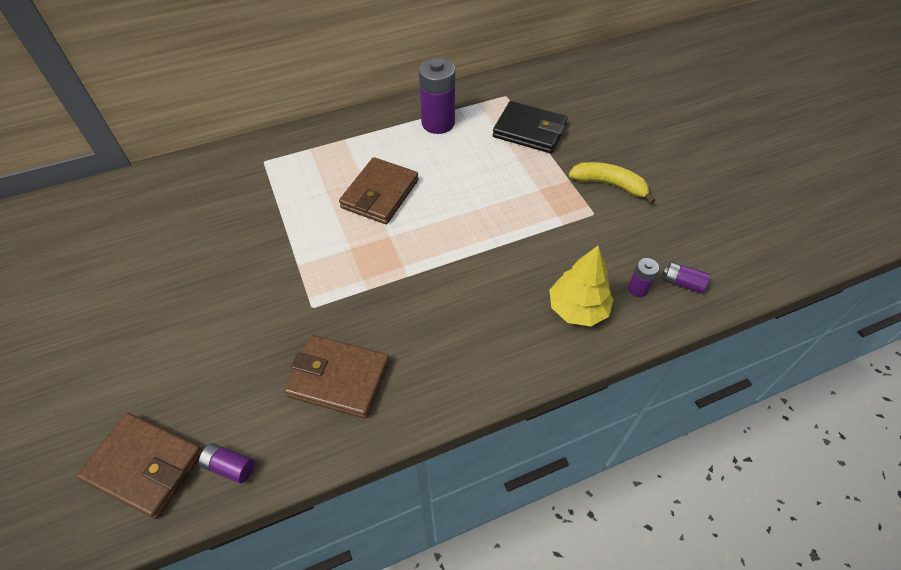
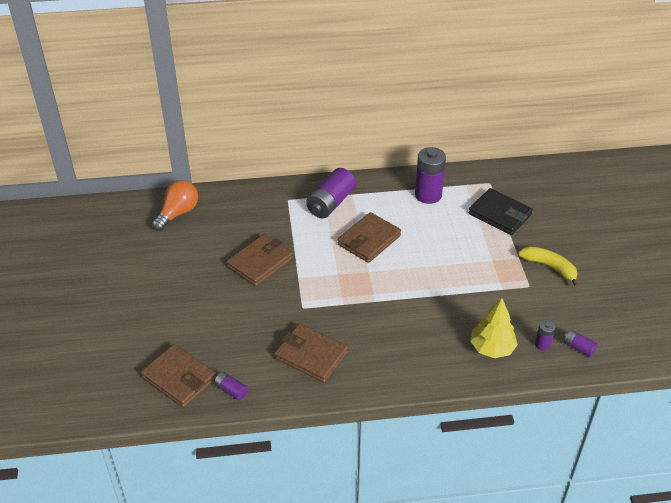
camera: 15 degrees right, 10 degrees down
(115, 207) = (178, 213): none -> orange light bulb
(241, 254) = (260, 262): none -> brown wallet
(320, 155) = (331, 203): none -> purple battery

